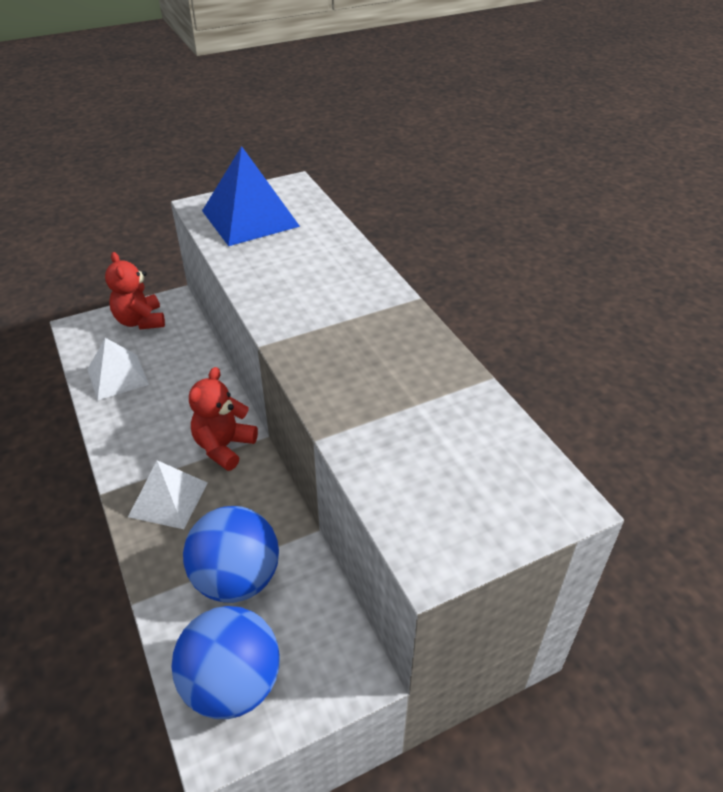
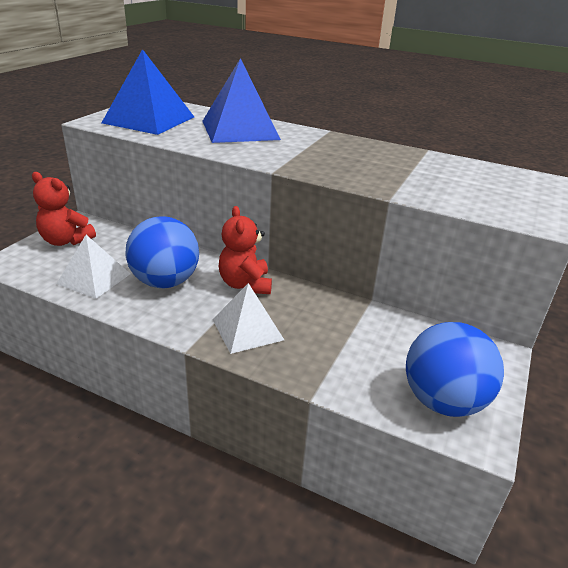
camera: 40 degrees left, 10 degrees down
(237, 579) = (361, 347): blue ball -> blue ball (165, 282)
(317, 264) = (240, 130): none -> blue pyramid

